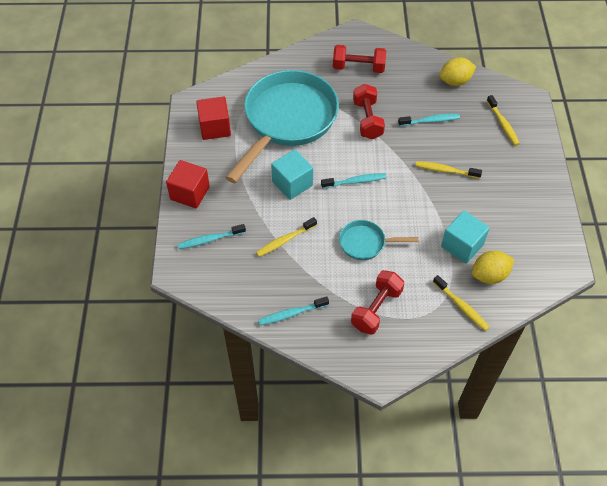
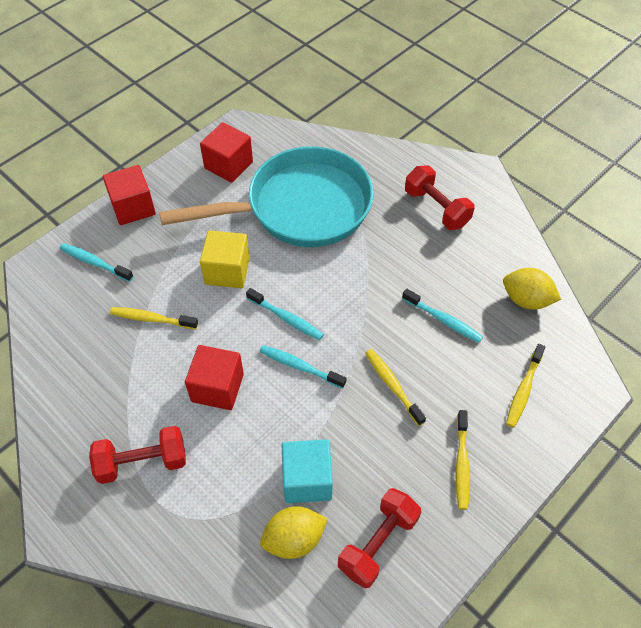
camera: 45 degrees right, 0 degrees up
(291, 314) = (67, 393): turquoise toothbrush -> turquoise toothbrush (299, 366)
(292, 183) = (227, 271): turquoise cube -> yellow cube
(365, 243) = (217, 387): turquoise pan -> red cube
(367, 120) = (378, 267): red dumbbell -> red dumbbell (378, 543)
(461, 306) = (223, 543): yellow toothbrush -> yellow toothbrush (461, 464)
(489, 275) = (294, 539): yellow lemon -> yellow lemon turned 45 degrees counterclockwise

